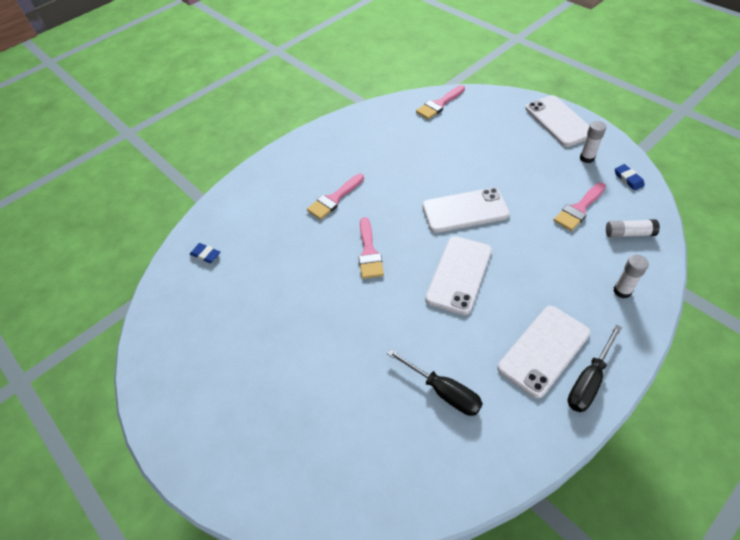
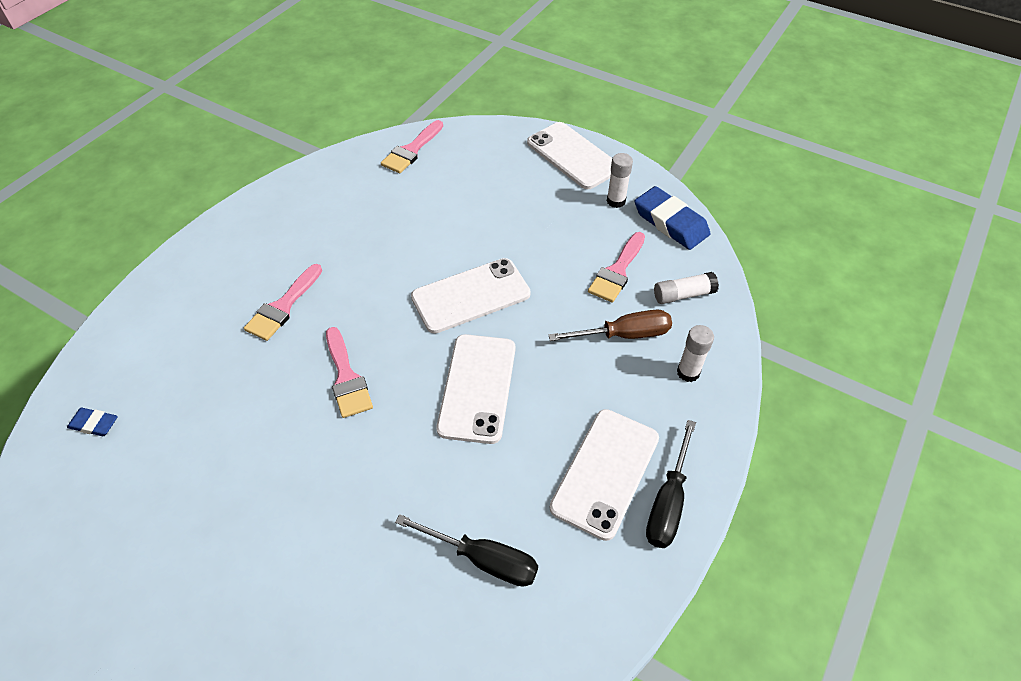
camera: 20 degrees left, 0 degrees up
(576, 255) = (624, 335): none -> brown screwdriver
(628, 179) = (670, 222): blue eraser -> blue eraser, size x1.92

